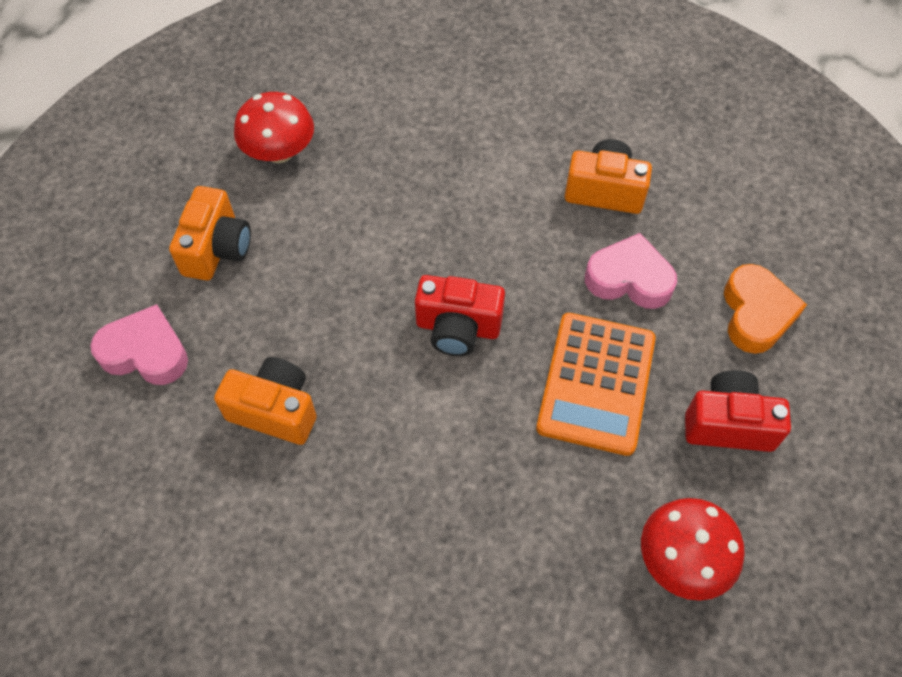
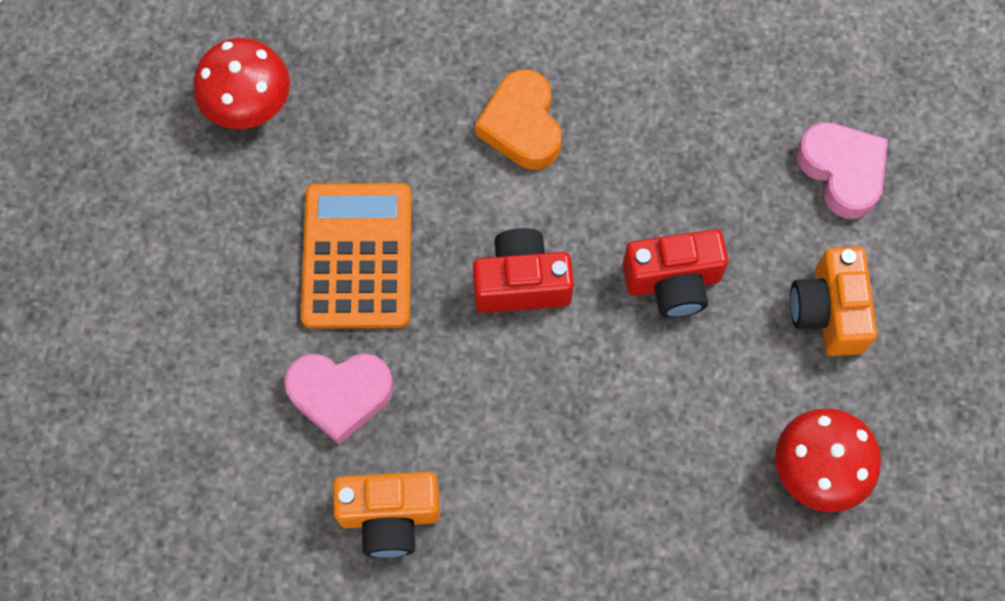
camera: 165 degrees right, 10 degrees up
(145, 352) = (842, 172): pink heart -> pink heart turned 120 degrees counterclockwise
(275, 410) = (680, 145): orange camera -> none
(728, 423) = (213, 246): red camera -> red camera (673, 282)
(756, 314) = (189, 385): orange heart -> orange heart (522, 126)

